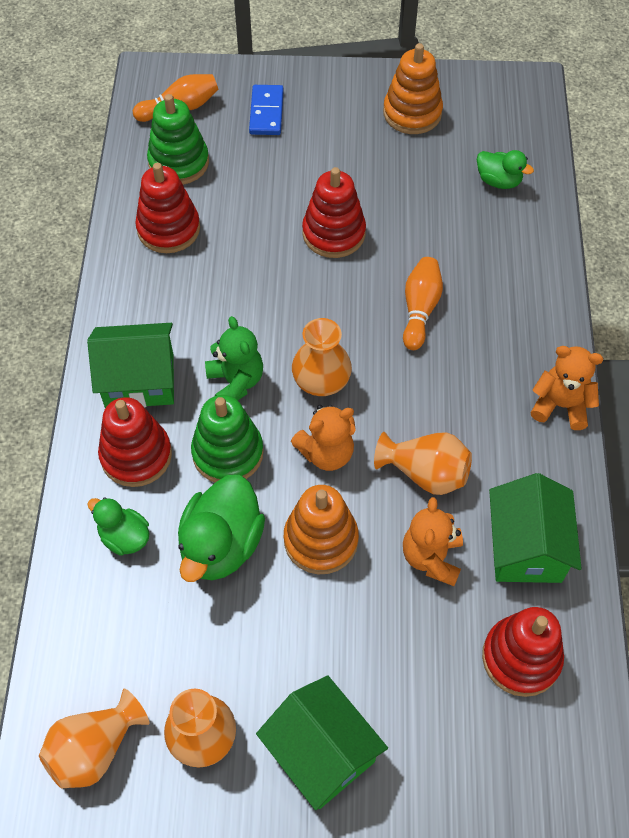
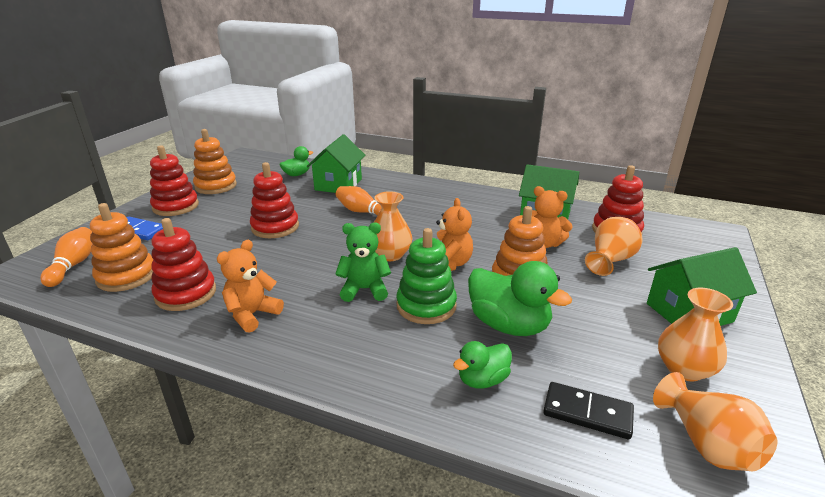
camera: 70 degrees left, 30 degrees down
(107, 638) = (587, 412): none -> black domino
(136, 455) = (401, 356): red stacking toy -> red stacking toy (176, 206)
(139, 381) = (325, 339): green house -> green house (338, 184)
(179, 162) = (126, 276): green stacking toy -> orange stacking toy
(425, 473) = (483, 234): orange vase -> orange vase (610, 260)
(560, 405) = (458, 189): orange teddy bear -> orange teddy bear (252, 314)

